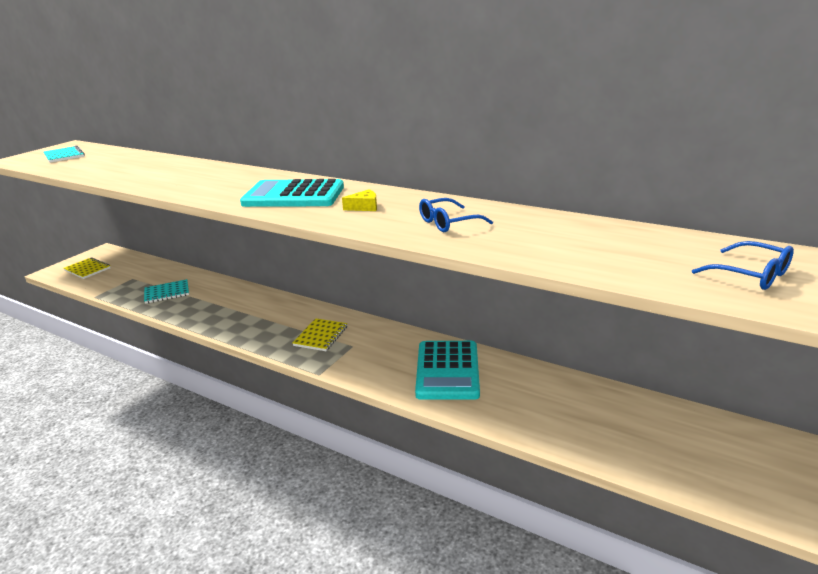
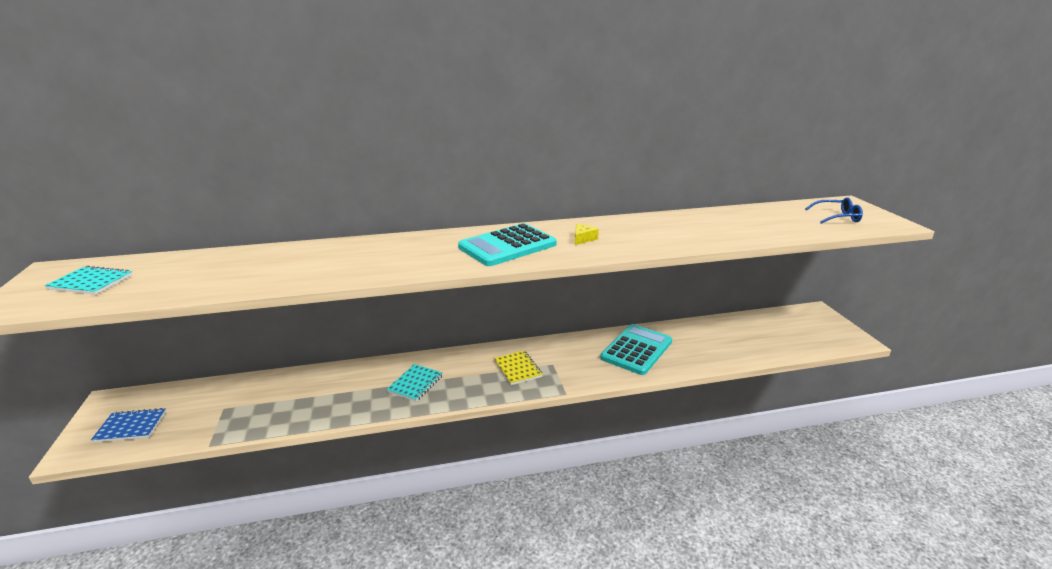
camera: 45 degrees left, 0 degrees up
(87, 269) = (131, 427): yellow notebook -> blue notebook
(167, 293) = (300, 402): turquoise notebook -> turquoise notebook (415, 384)
(447, 371) = (636, 350): turquoise calculator -> turquoise calculator turned 105 degrees counterclockwise
(448, 223) = (660, 233): blue glasses -> none

